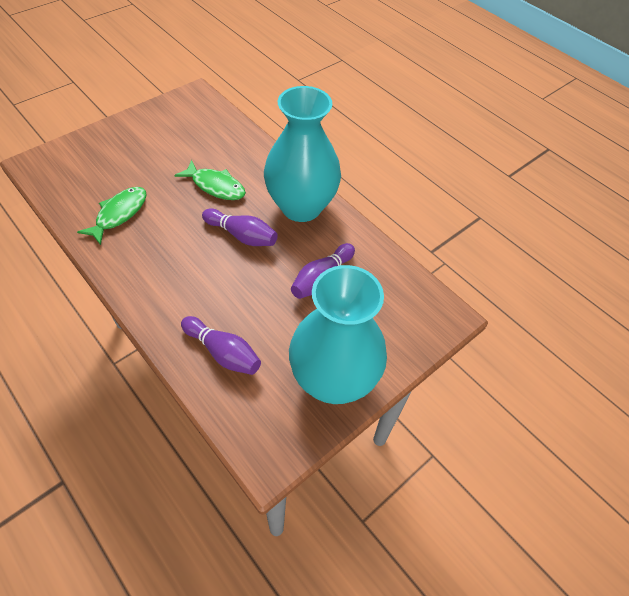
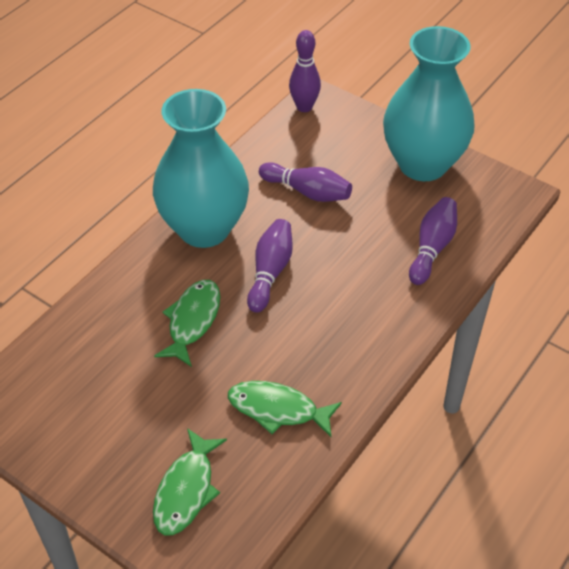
camera: 100 degrees left, 5 degrees down
(89, 162) = (186, 490): none -> green fish
(435, 303) = (304, 107): none -> purple bowling pin

